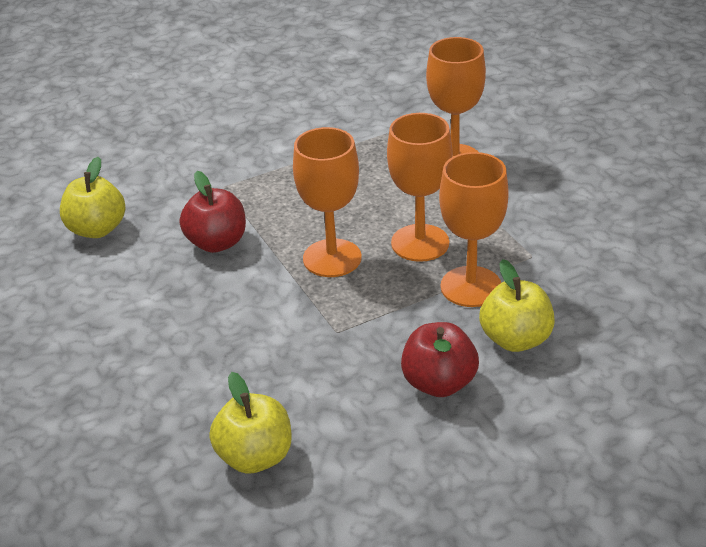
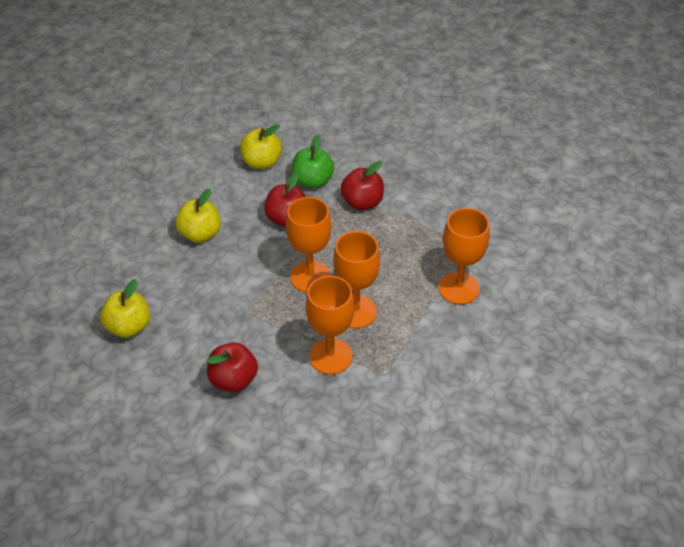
camera: 55 degrees right, 10 degrees up
(179, 201) = (312, 181): none -> green apple
(257, 177) = (362, 202): none -> red apple
(515, 339) = (296, 400): yellow apple -> yellow apple (200, 234)

